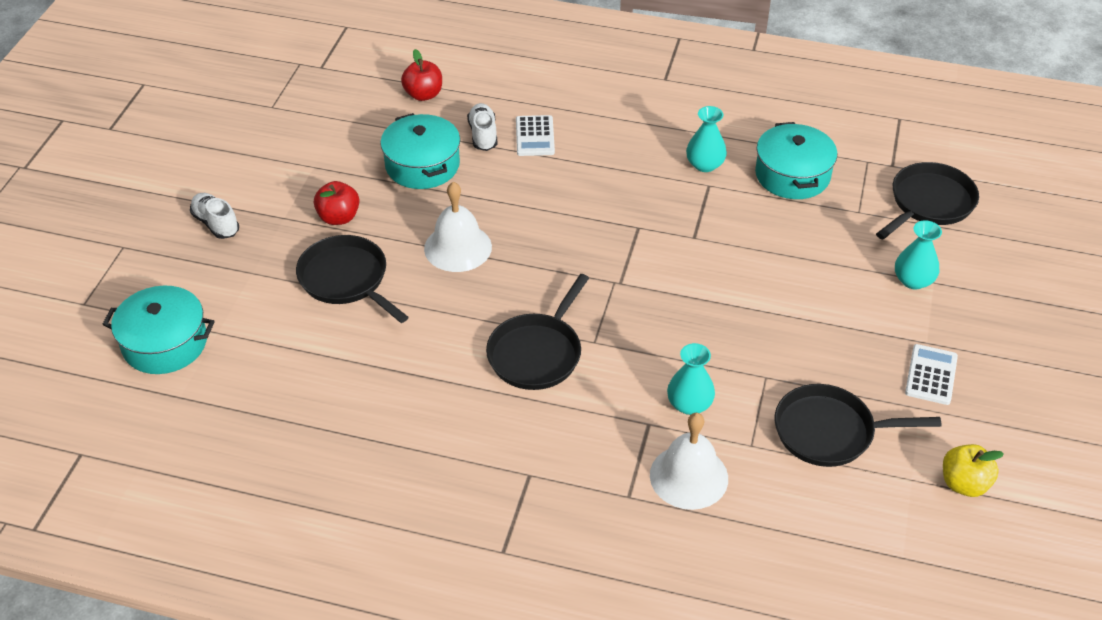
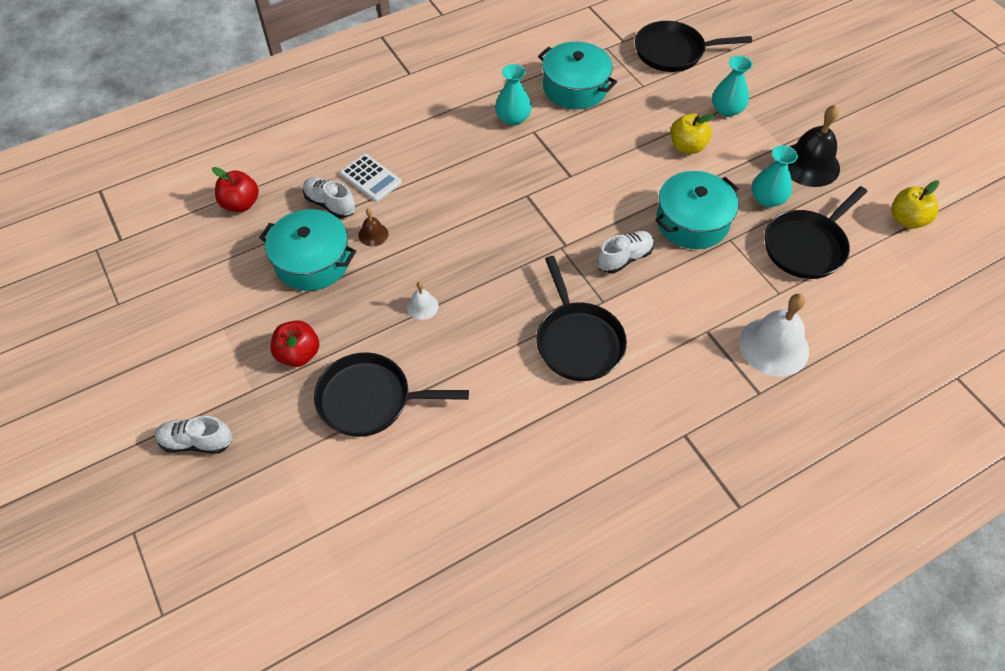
camera: 45 degrees left, 10 degrees up
(165, 343) = (285, 582): turquoise pot -> turquoise pot (692, 221)
(458, 247) = (422, 306): white bell -> white bell, size x0.47
(486, 176) = (373, 234): none -> brown bell
(654, 325) = (624, 258): none -> white shoe
(689, 404) = (712, 296): turquoise vase -> turquoise vase (767, 199)
(830, 284) = (687, 146): none -> yellow apple
(929, 203) = (673, 52): black pan -> black pan turned 90 degrees counterclockwise
(931, 375) = (809, 164): white calculator -> black bell

